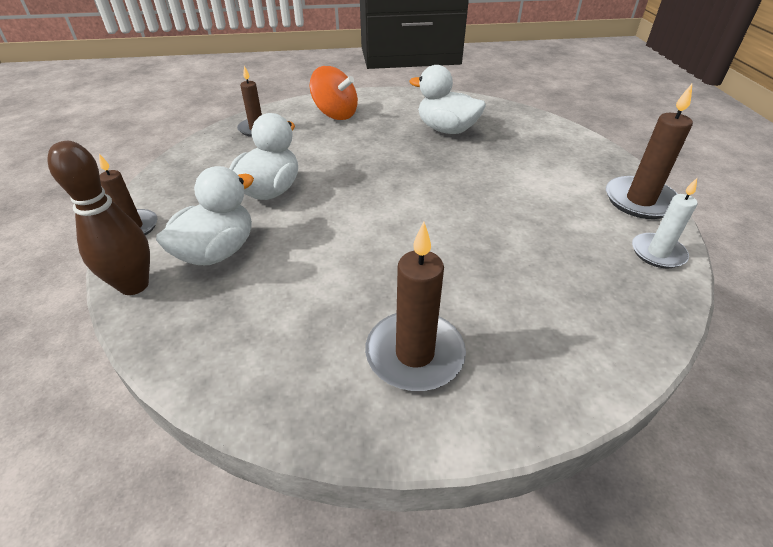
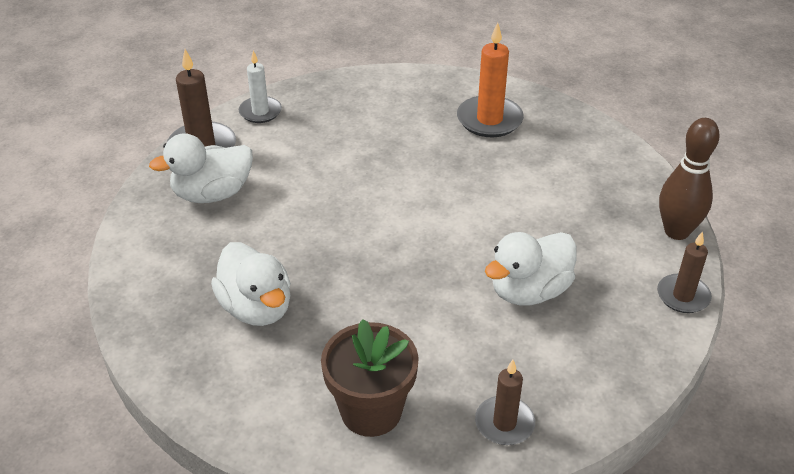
camera: 150 degrees left, 0 degrees up
(217, 252) = (602, 237): white duck -> white duck (212, 194)
(335, 114) = (371, 411): orange spinning top -> brown flower pot
(414, 354) = (489, 120): brown candle -> orange candle

